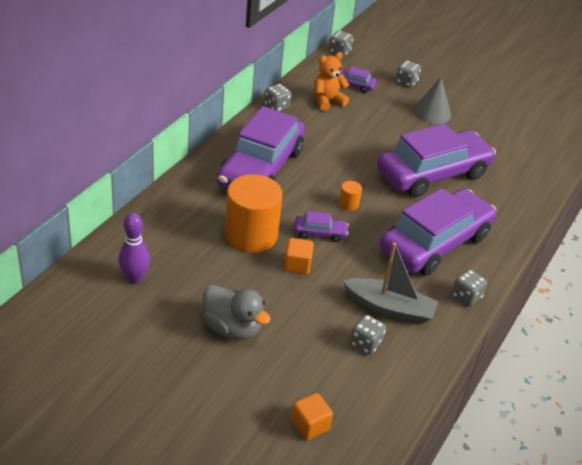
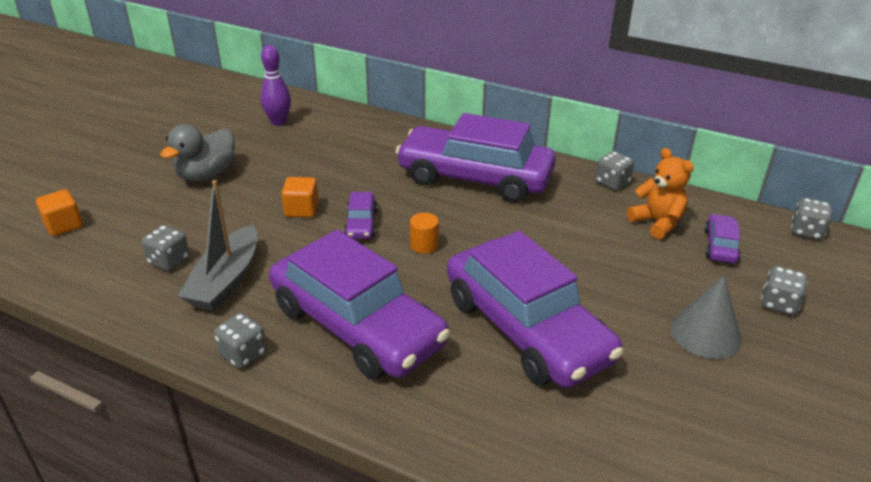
camera: 90 degrees right, 5 degrees down
(251, 235) = (349, 178): orange cylinder -> none

